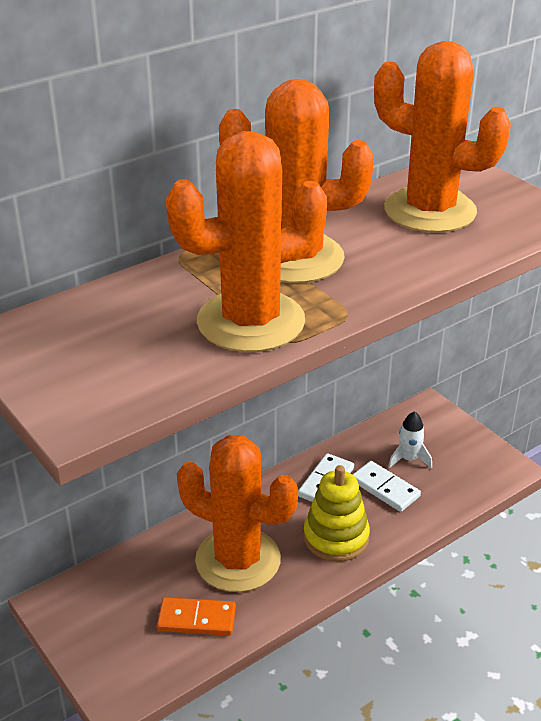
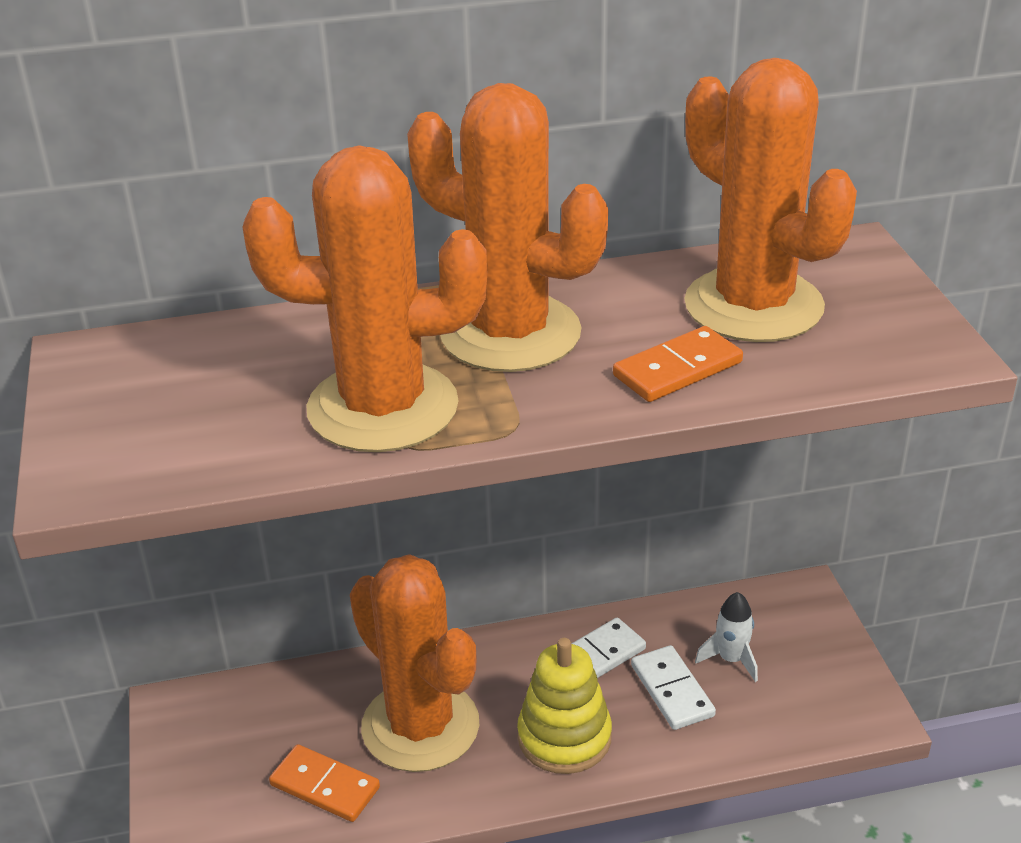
camera: 25 degrees right, 0 degrees up
(416, 257) = (677, 369): none -> orange domino

